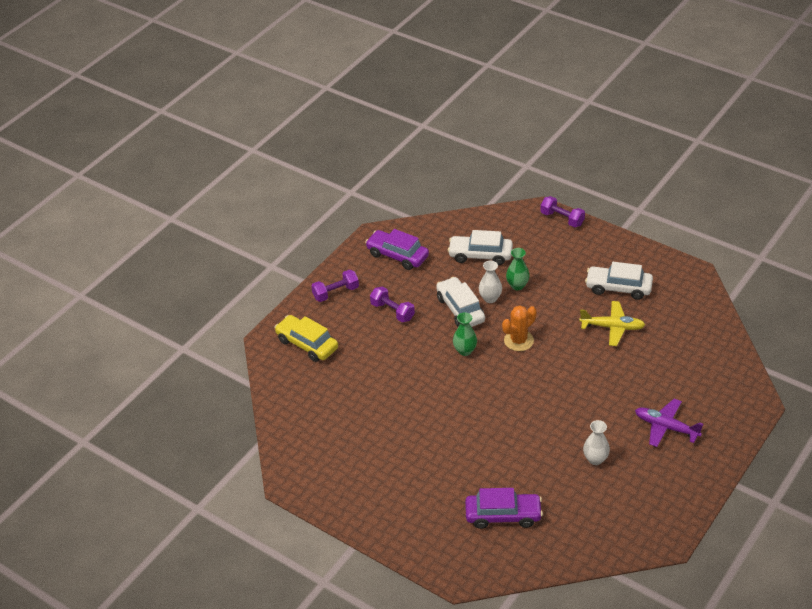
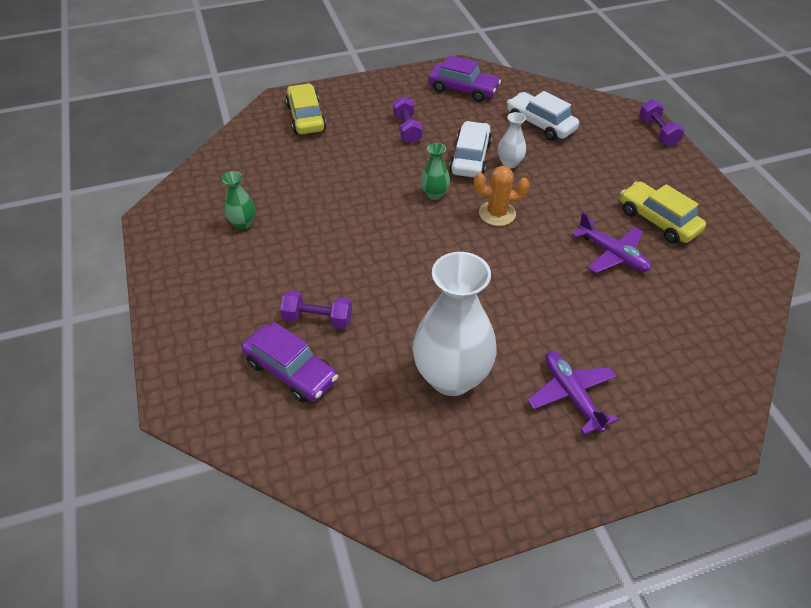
camera: 35 degrees right, 5 degrees up
(336, 293) = (377, 92): purple dumbbell -> purple dumbbell (318, 319)
(397, 255) = (463, 90): purple car -> purple car turned 135 degrees clockwise
(517, 285) = (549, 166): green vase -> green vase (243, 223)
(595, 459) = (451, 377): white vase -> white vase, size x2.17
(612, 327) = (612, 254): yellow plane -> purple plane
(618, 288) = (658, 221): white car -> yellow car

